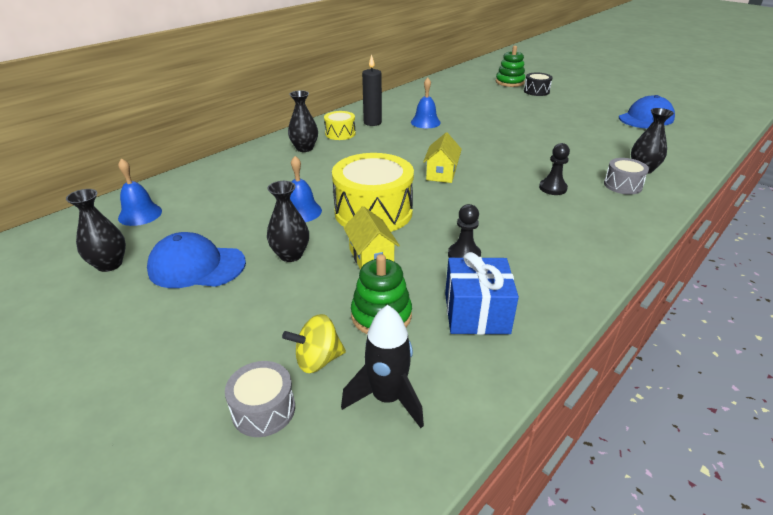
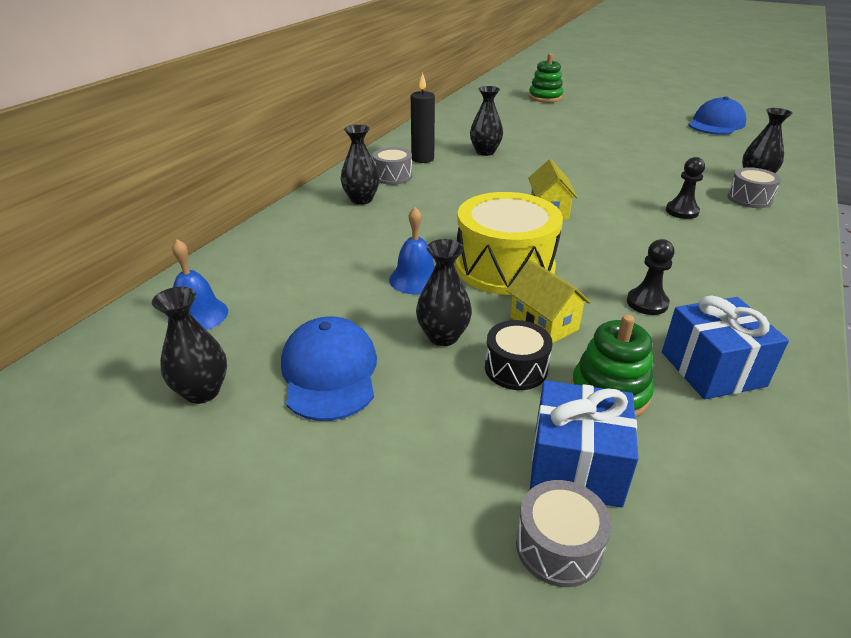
camera: 15 degrees left, 0 degrees up
(196, 266) = (329, 372): blue cap -> blue cap turned 90 degrees clockwise
(317, 360) = (576, 465): yellow spinning top -> blue gift
(340, 133) = (393, 176): yellow drum -> grey drum
(387, 398) = (694, 495): black rocket -> none
(425, 122) = (485, 152): blue bell -> black vase
(536, 91) = (582, 105): black drum -> black drum (516, 368)

